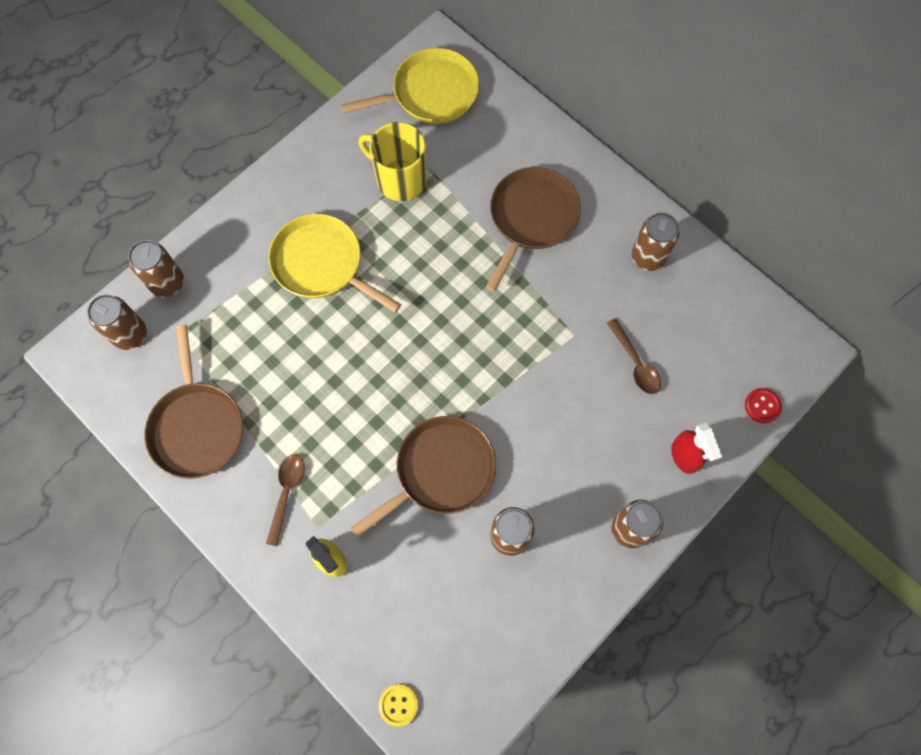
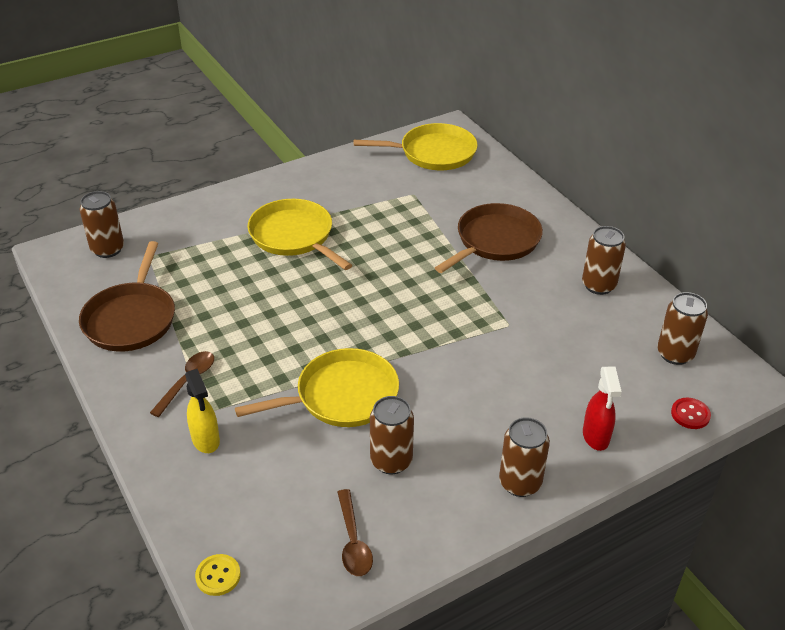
camera: 15 degrees right, 30 degrees down
(167, 283) = (156, 224): brown can -> brown can (675, 354)
(400, 179) = (386, 197): yellow mug -> none
(441, 471) = (342, 396): brown pan -> yellow pan
(635, 363) = (564, 356): brown spoon -> brown spoon (353, 541)

